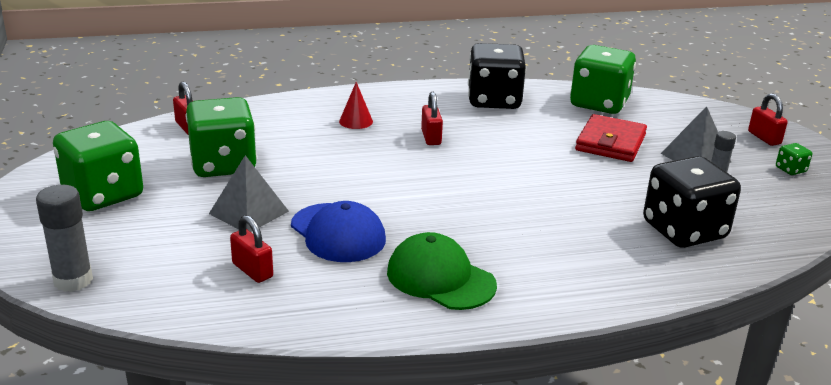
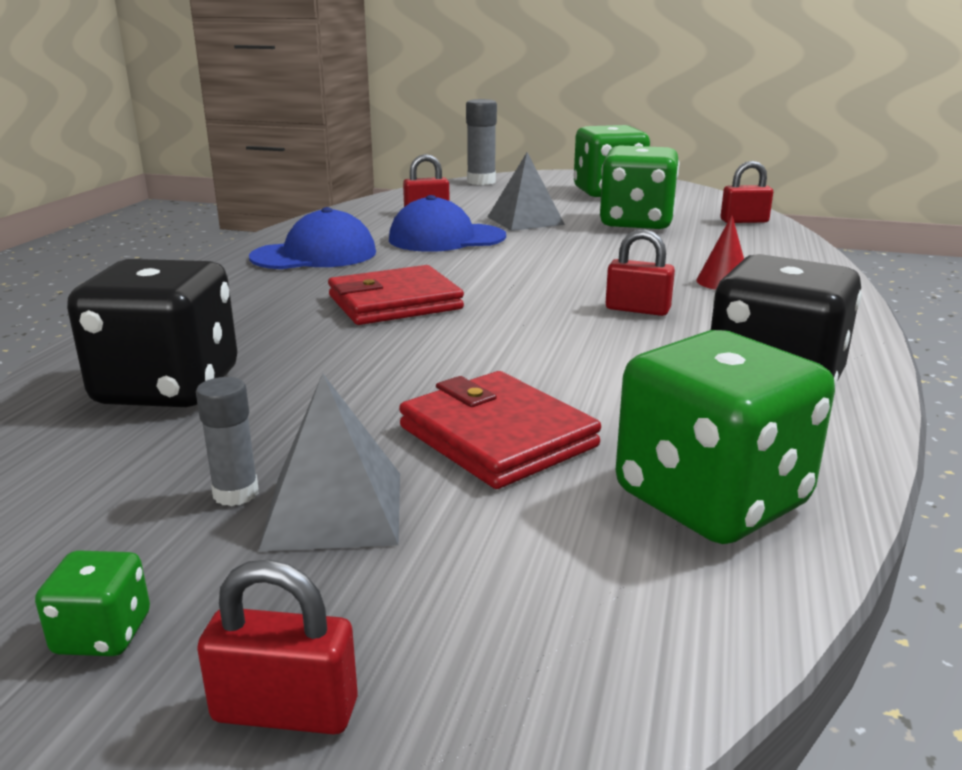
camera: 120 degrees right, 5 degrees down
(440, 278) = (314, 255): green cap -> blue cap
(502, 208) = (395, 303): none -> red wallet

